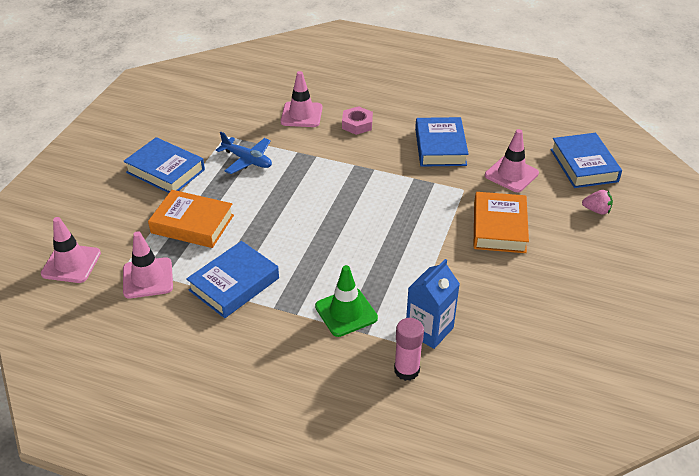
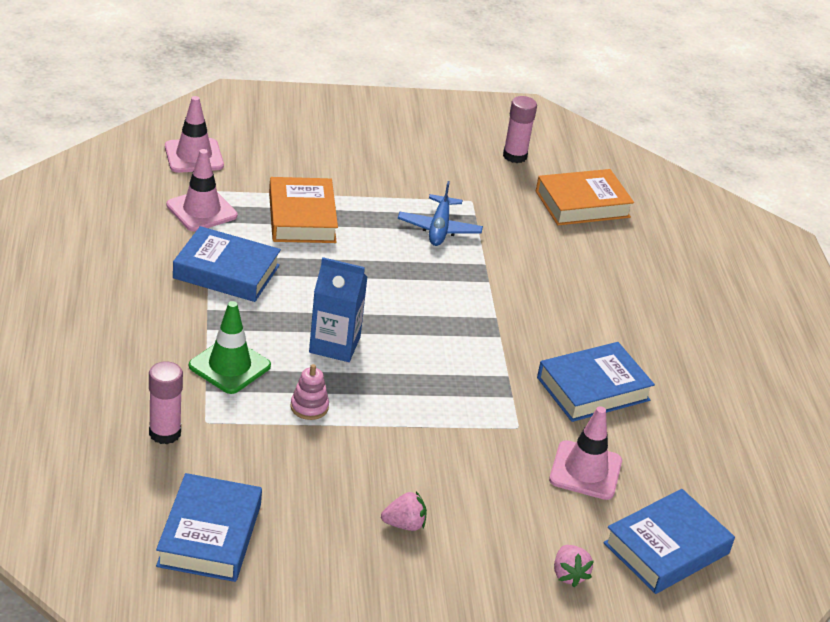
camera: 60 degrees right, 5 degrees down
(165, 171) = (376, 174): blue book -> blue book (209, 535)
(189, 101) = (514, 156): none -> pink glue stick
(301, 115) = (562, 250): pink traffic cone -> none
(357, 124) = (581, 302): pink nut -> none
(408, 281) = (309, 407): none -> pink stacking toy
(429, 330) = (237, 440): blue carton -> blue carton (334, 345)
(499, 227) = (462, 475): orange book -> orange book (582, 204)
(537, 268) = (404, 524): none -> pink strawberry

